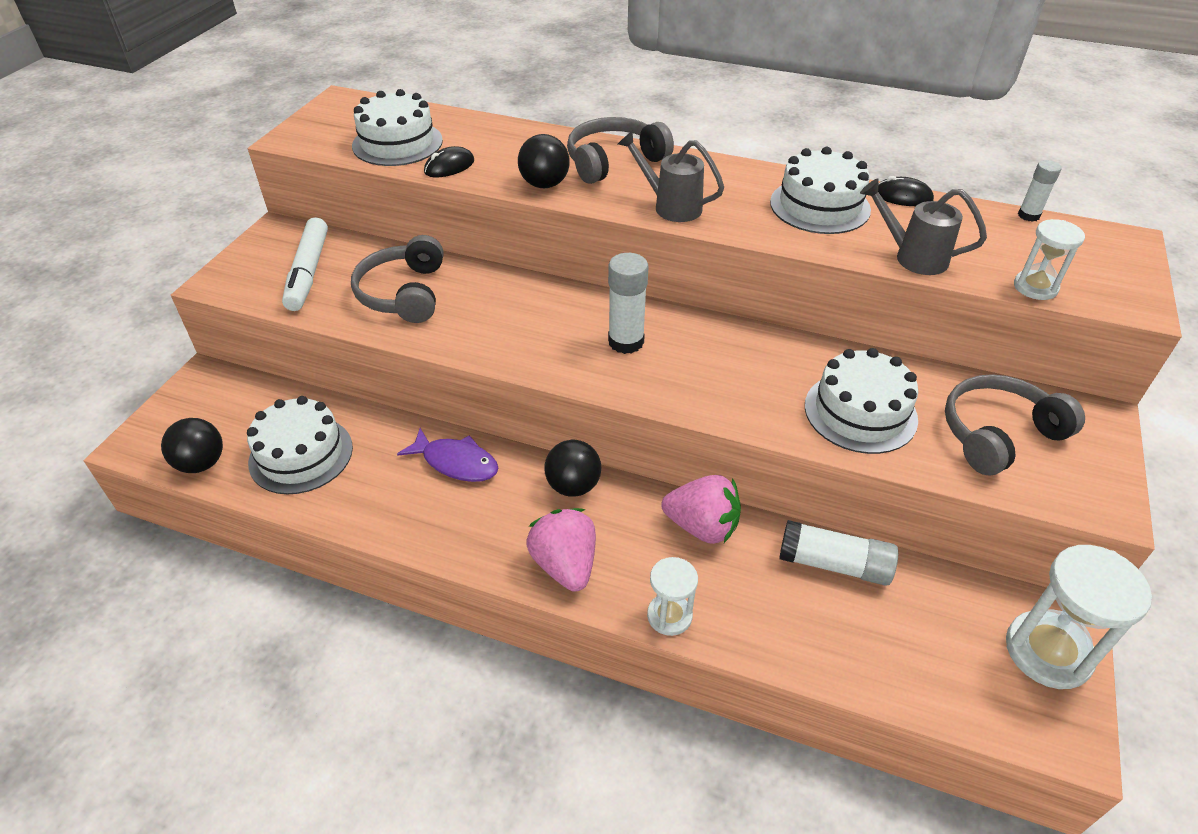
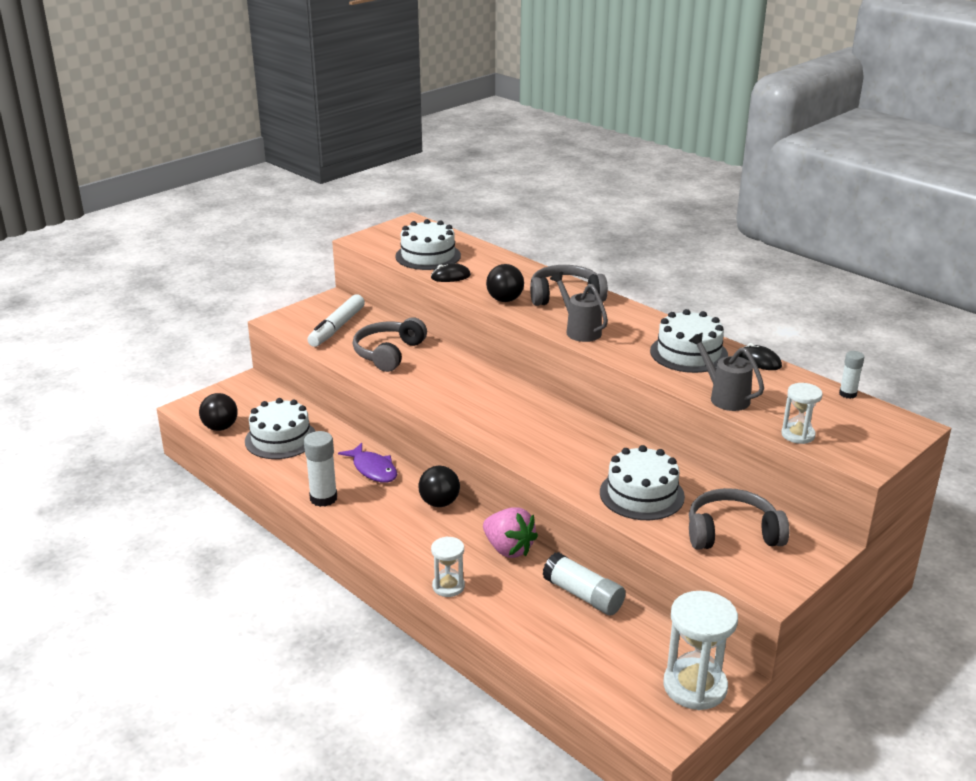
camera: 25 degrees right, 15 degrees down
(565, 565) = (402, 541): pink strawberry -> none
(626, 342) = (513, 415): white glue stick -> white glue stick (323, 498)

